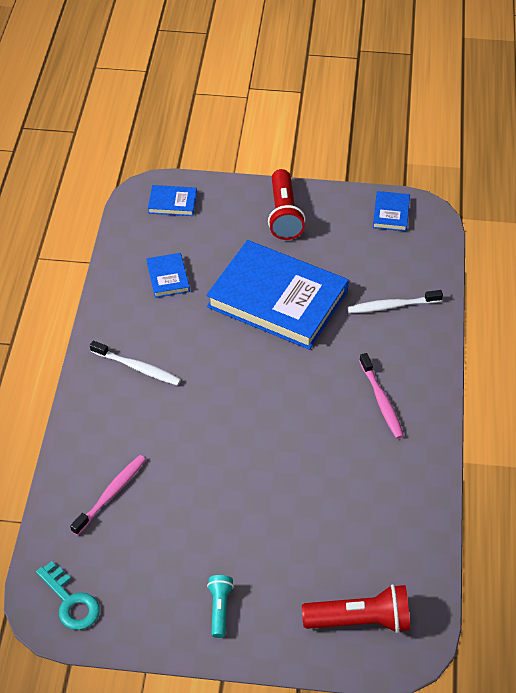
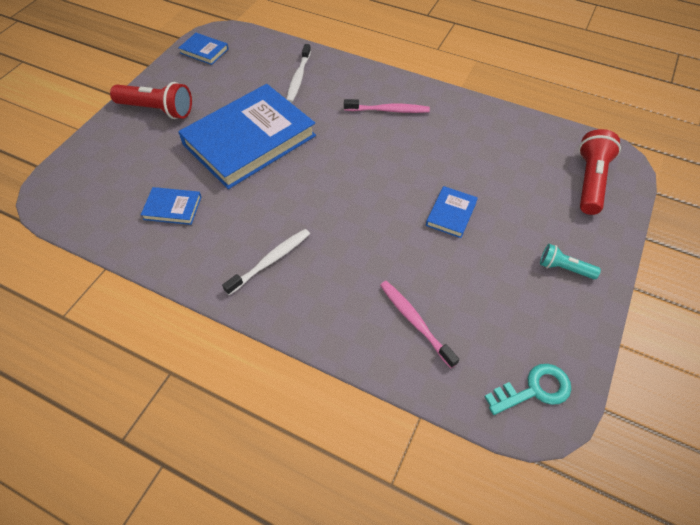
camera: 70 degrees left, 5 degrees up
(172, 203) = (80, 180): blue book -> blue book (451, 214)

